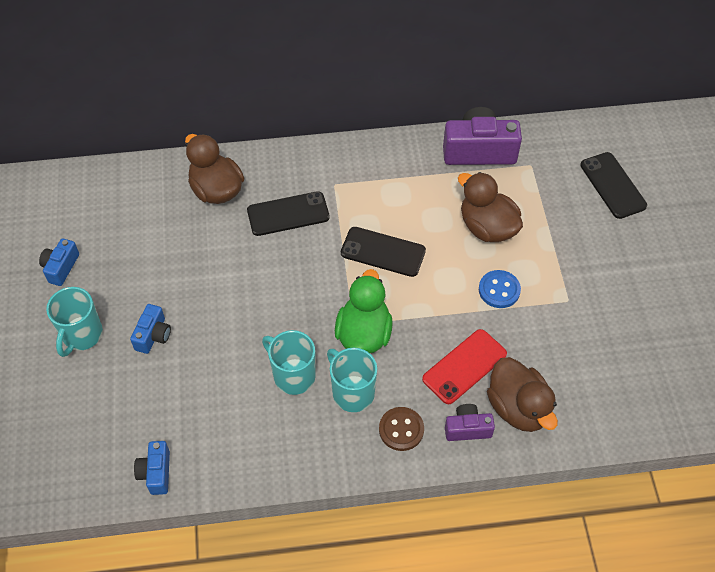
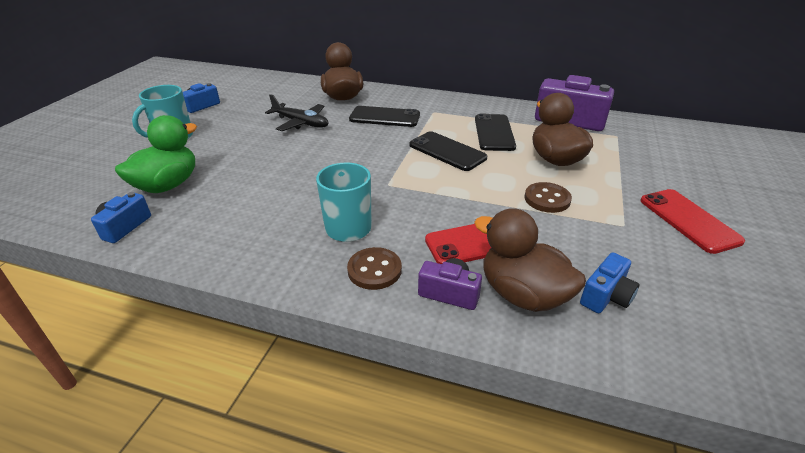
camera: 25 degrees right, 20 degrees down
(153, 335) = (221, 150): blue camera -> blue camera (606, 296)
(203, 258) = (300, 123): none -> black plane
(293, 376) = (304, 201): turquoise mug -> none
(364, 333) = (392, 192): green duck -> green duck (168, 185)
(499, 290) = (547, 199): blue button -> brown button
(518, 408) = (522, 294): brown duck -> brown duck turned 135 degrees clockwise
(613, 185) = (701, 163): black phone -> black phone (494, 133)
(615, 275) = (688, 220): none -> red phone

